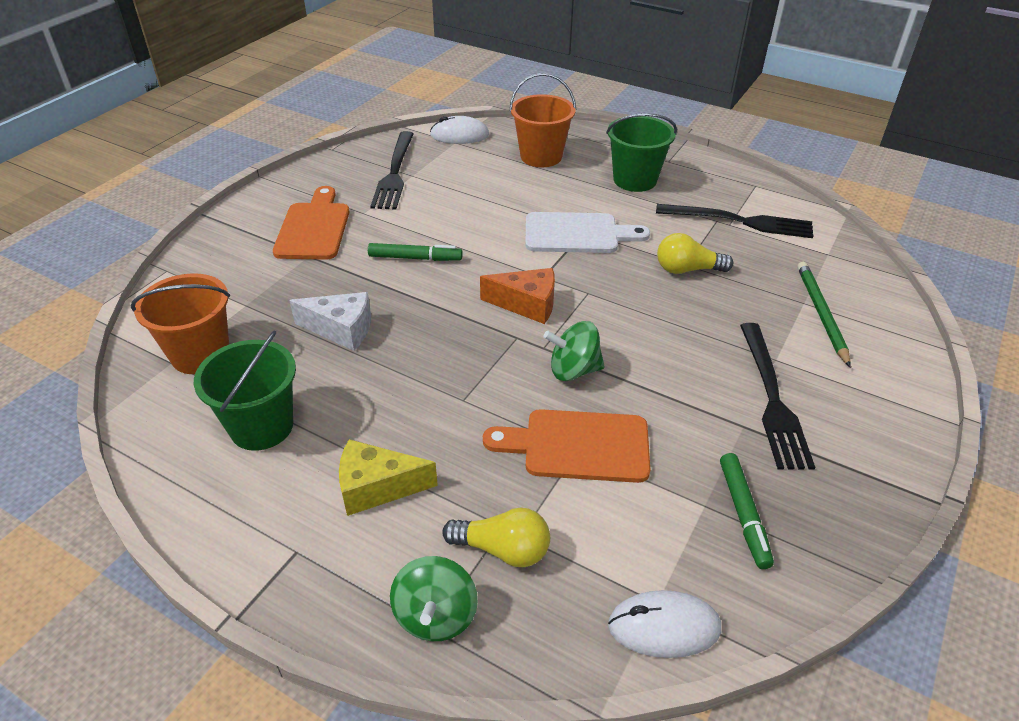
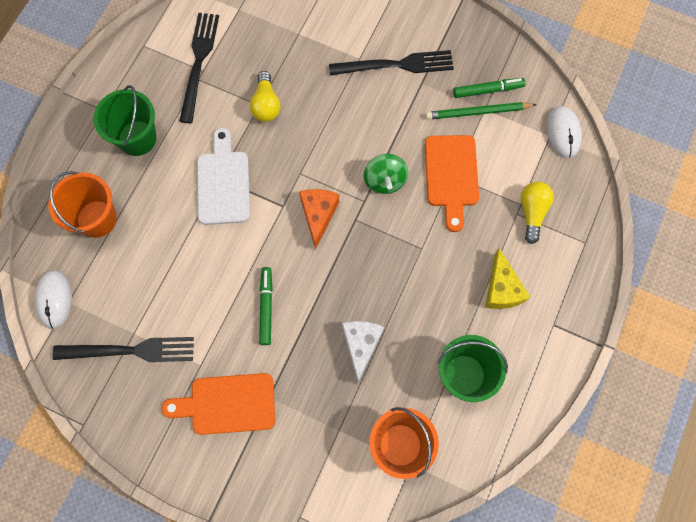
camera: 95 degrees left, 30 degrees up
(435, 616) = (578, 242): green spinning top -> none
(821, 314) = (310, 25): green pencil -> green pencil (478, 112)

